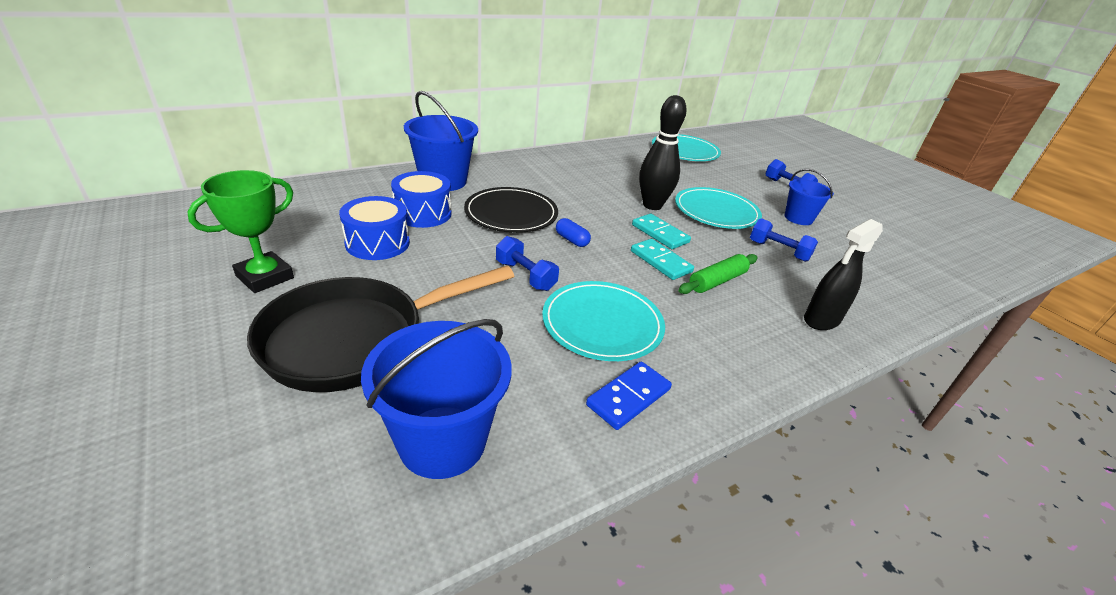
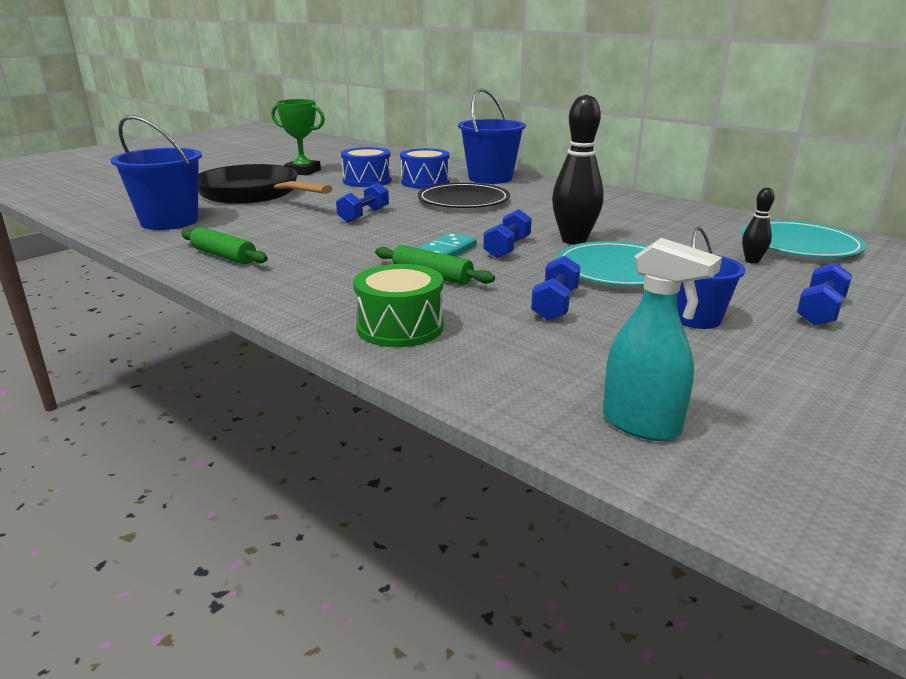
camera: 75 degrees right, 10 degrees down
(571, 240) = (442, 221): blue capsule -> none
(602, 323) = (314, 241): turquoise plate -> none
(628, 397) = (224, 256): blue domino -> green rolling pin
(660, 234) = (507, 248): turquoise domino -> blue dumbbell
(710, 172) = (752, 261): none -> black bowling pin
(821, 320) = (400, 327): black spray bottle -> green drum
(930, 277) = (641, 424): none -> turquoise spray bottle

